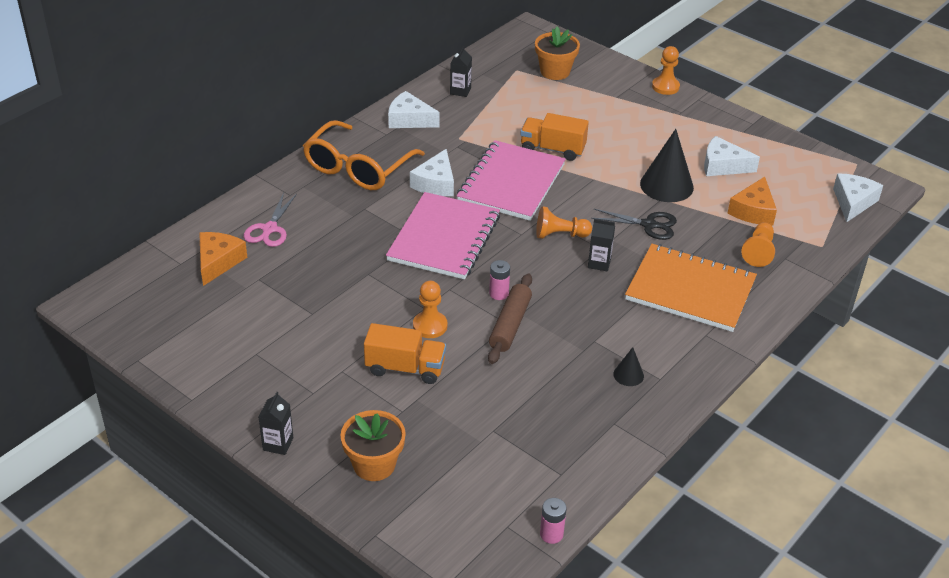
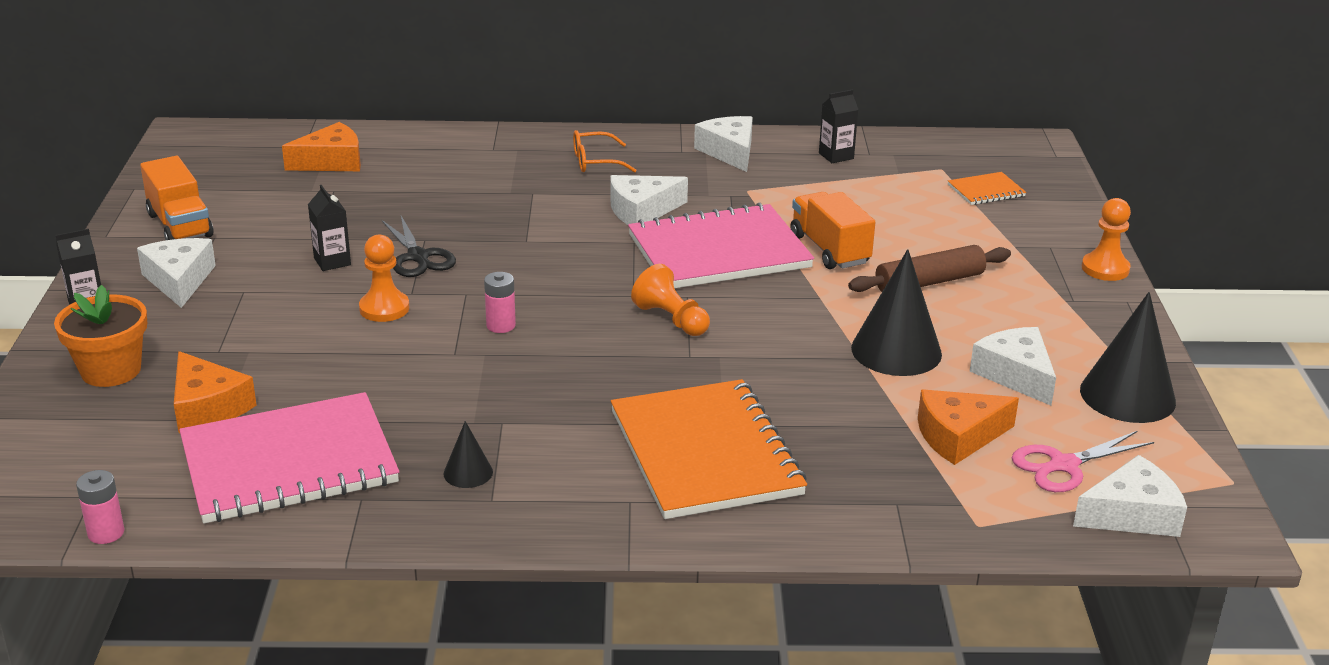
camera: 50 degrees right, 10 degrees down
(269, 229) = (420, 163): pink scissors -> pink scissors (1063, 465)
(295, 391) = (179, 280): none -> white cheese
(357, 168) = (595, 162): orange glasses -> orange glasses, size x0.48
(405, 368) = (292, 324): orange truck -> orange truck (180, 225)
(444, 238) = (551, 254): pink notebook -> pink notebook (289, 462)
(461, 441) = (207, 407): none -> orange cheese
(510, 325) = (453, 355): brown rolling pin -> brown rolling pin (929, 282)
(555, 71) = (986, 190): orange flower pot -> orange notebook
(599, 263) = (658, 366): black carton -> black carton (332, 261)
(649, 225) = (792, 370): black scissors -> black scissors (418, 257)
(758, 252) = (874, 475): orange pawn -> none
(770, 148) = (1127, 395): none -> black cone

